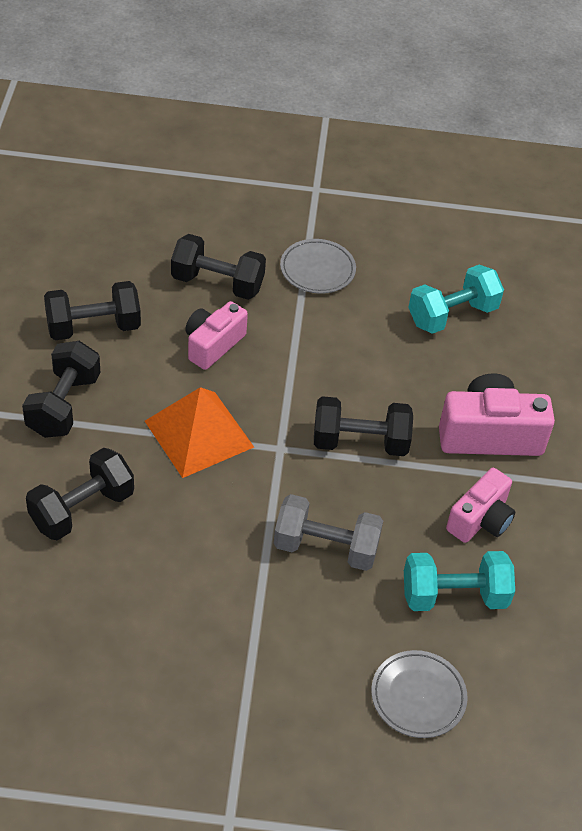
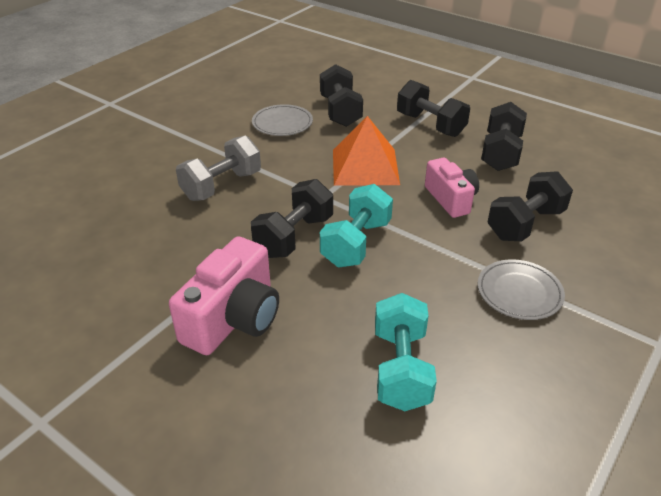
camera: 125 degrees right, 10 degrees down
(418, 696) = (82, 181): grey plate -> grey plate (282, 123)
(454, 596) = (122, 226): turquoise dumbbell -> turquoise dumbbell (356, 243)
(480, 519) = (162, 269): pink camera -> none

